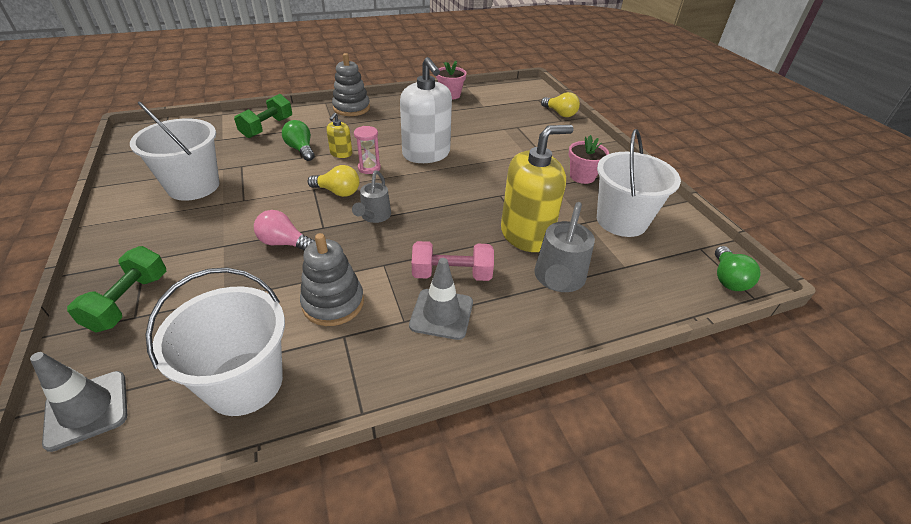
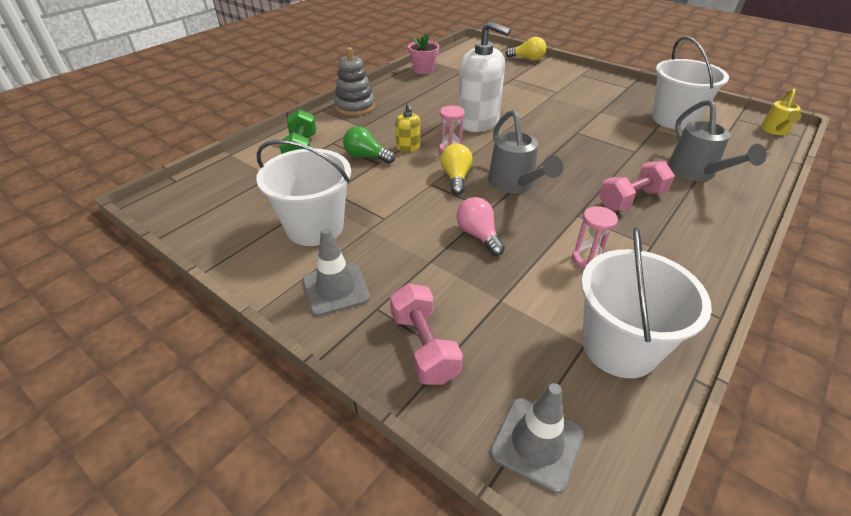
camera: 30 degrees left, 0 degrees up
(129, 301) = (424, 346): green dumbbell -> pink dumbbell
(284, 243) = (478, 235): pink light bulb -> pink light bulb turned 75 degrees clockwise
(333, 303) = (587, 259): grey stacking toy -> pink hourglass
(338, 192) = (456, 178): yellow light bulb -> yellow light bulb turned 75 degrees counterclockwise
(374, 216) = (515, 184): grey watering can -> grey watering can, size x1.53
(441, 314) = (666, 229): grey traffic cone -> grey traffic cone (336, 289)
(526, 234) = (634, 152): yellow soap dispenser -> none
(582, 176) = (608, 99): pink flower pot -> none
(727, 279) = (775, 131): green light bulb -> yellow watering can

